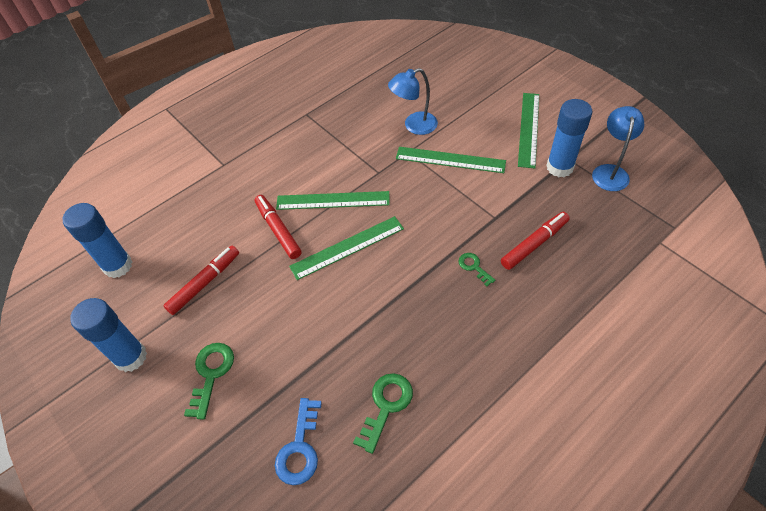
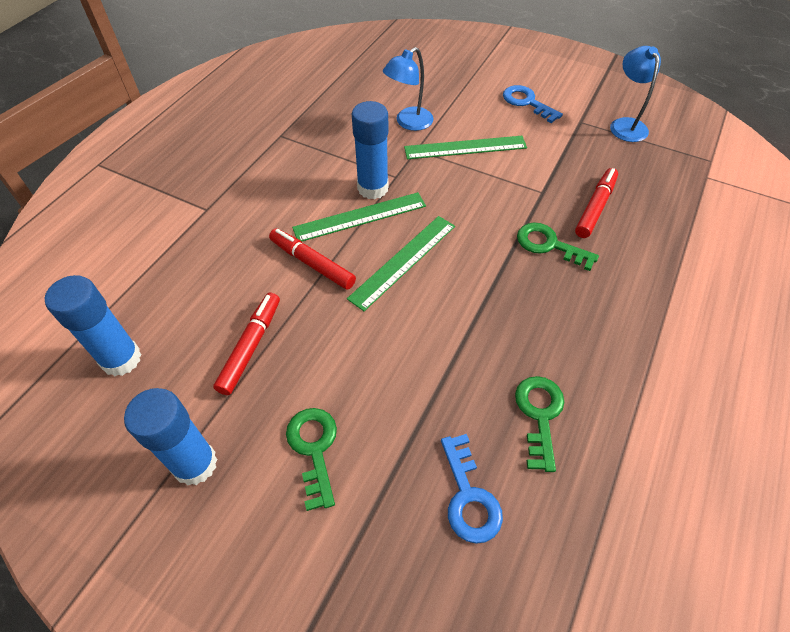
camera: 25 degrees left, 0 degrees up
(474, 267) = (549, 245): green key -> green key, size x1.67
(528, 129) = (527, 102): green ruler -> blue key
(559, 167) = (577, 131): blue glue stick -> blue glue stick (373, 188)

